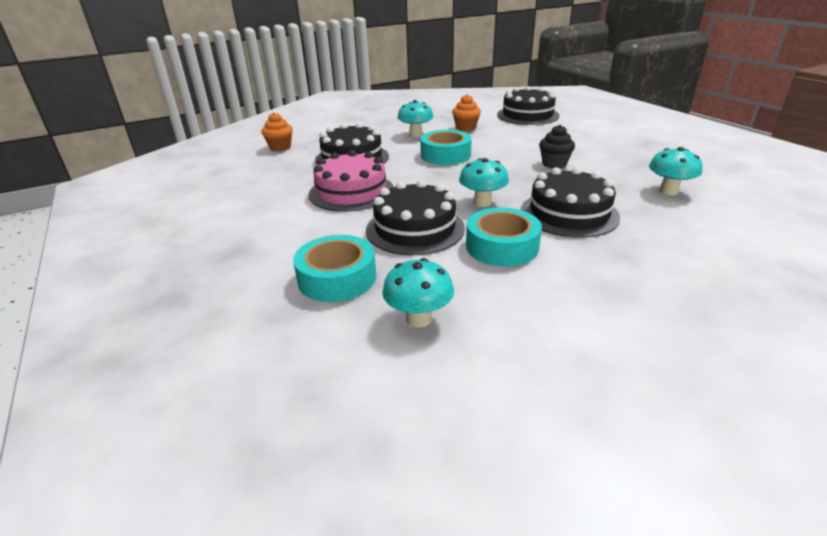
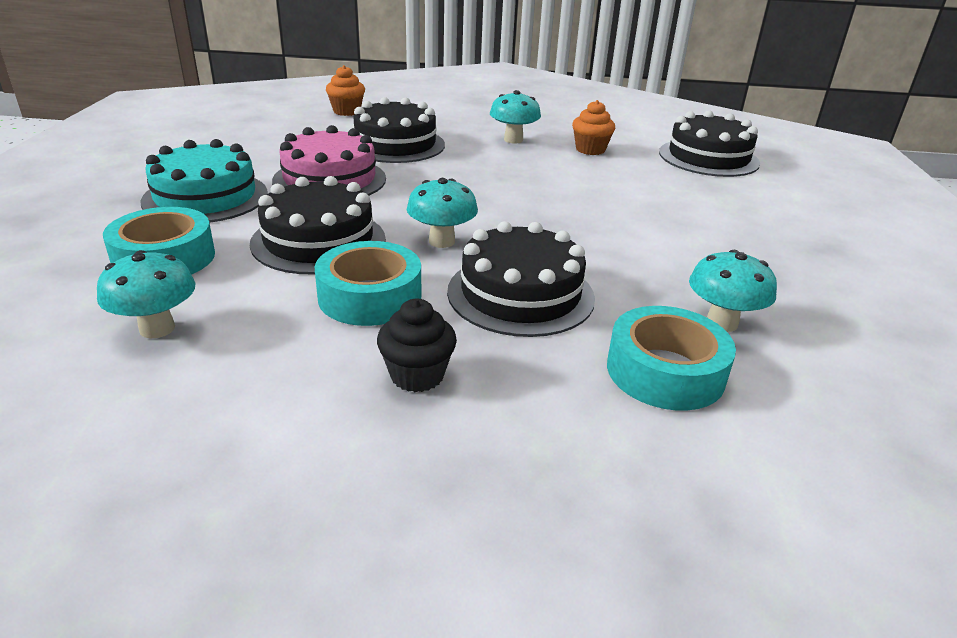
camera: 30 degrees right, 0 degrees up
(288, 231) = (205, 197): none -> turquoise cake
(445, 155) = (503, 173): turquoise tape -> turquoise tape (665, 371)
(554, 164) = (622, 229): black cupcake -> black cupcake (417, 375)

